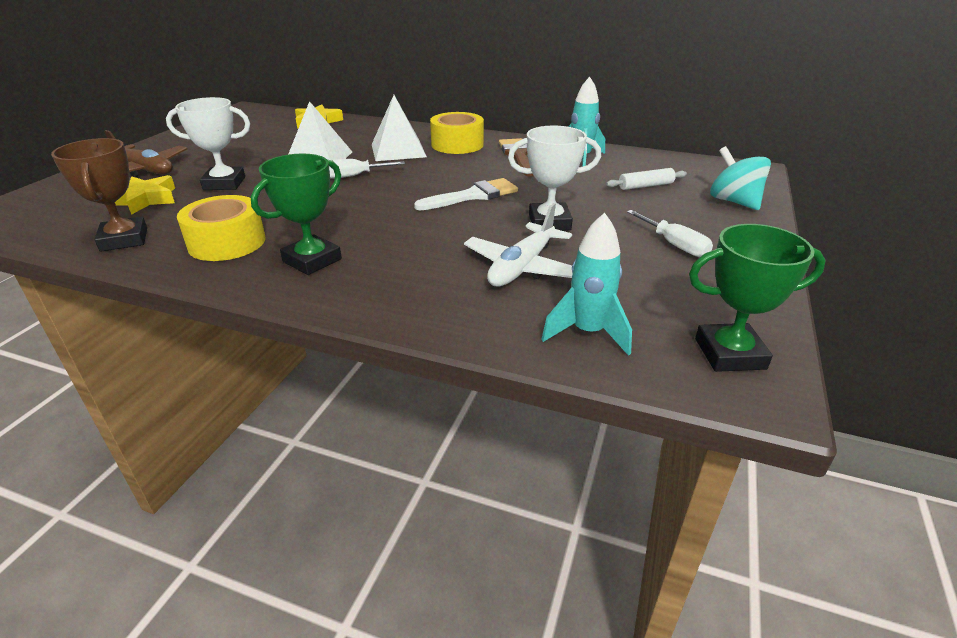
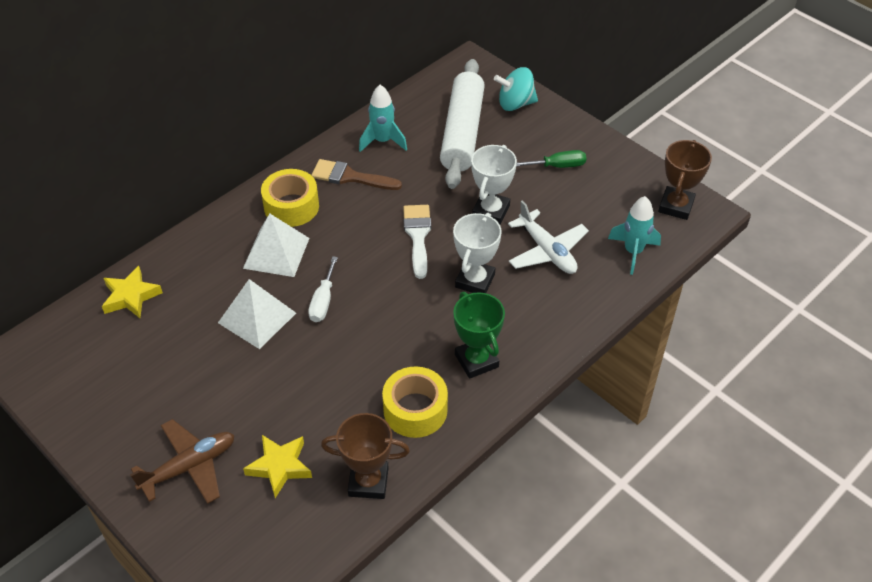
camera: 65 degrees left, 15 degrees up
(224, 183) = (277, 401): white trophy -> white trophy (475, 281)
(645, 186) = (462, 132): white rolling pin -> white rolling pin, size x2.47
(674, 245) = (558, 166): white screwdriver -> green screwdriver
(729, 354) = (676, 206): green trophy -> brown trophy

